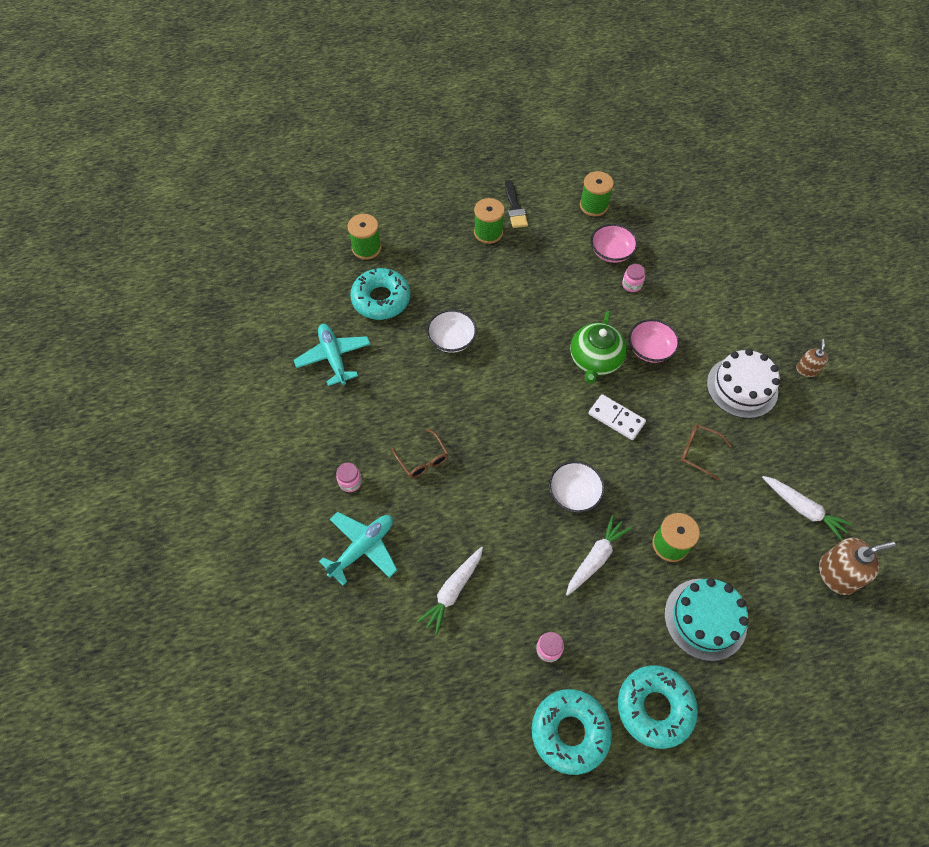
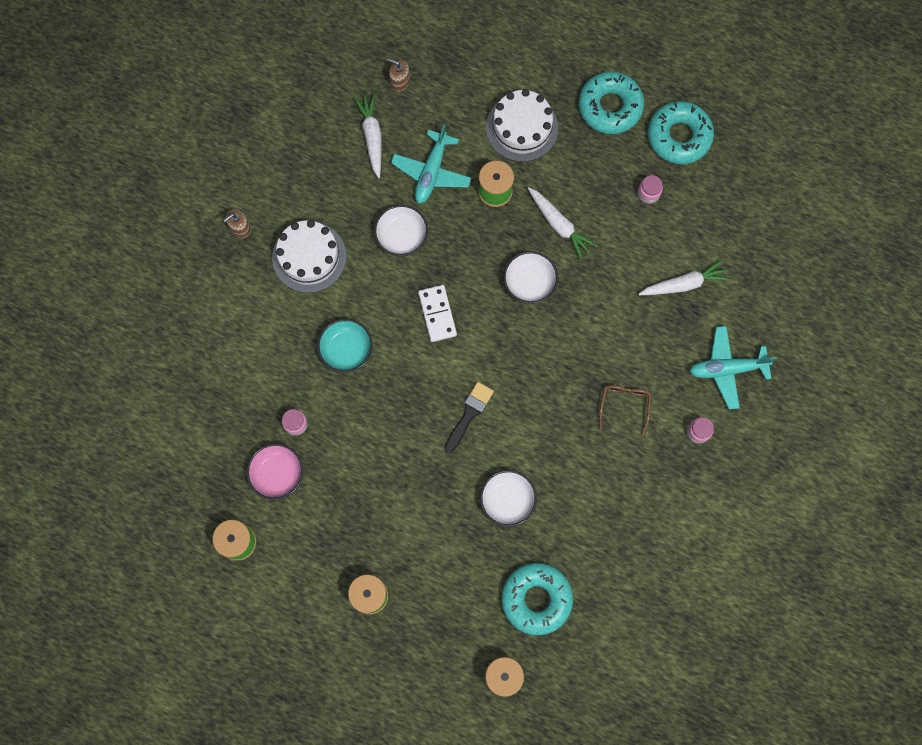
camera: 140 degrees left, 15 degrees up
(334, 357) = (627, 568): turquoise plane -> turquoise plane (431, 172)
(515, 208) = (316, 605): black brush -> black brush (469, 414)
(595, 360) = (403, 378): green teapot -> none
(595, 558) = (559, 225): white carrot -> white carrot turned 120 degrees counterclockwise
(650, 349) = (346, 350): pink bowl -> turquoise bowl
(699, 452) = (401, 236): brown glasses -> white bowl
(705, 619) = (522, 128): turquoise cake -> white cake
(837, 574) = (400, 82): brown soap dispenser -> brown soap dispenser, size x0.58

